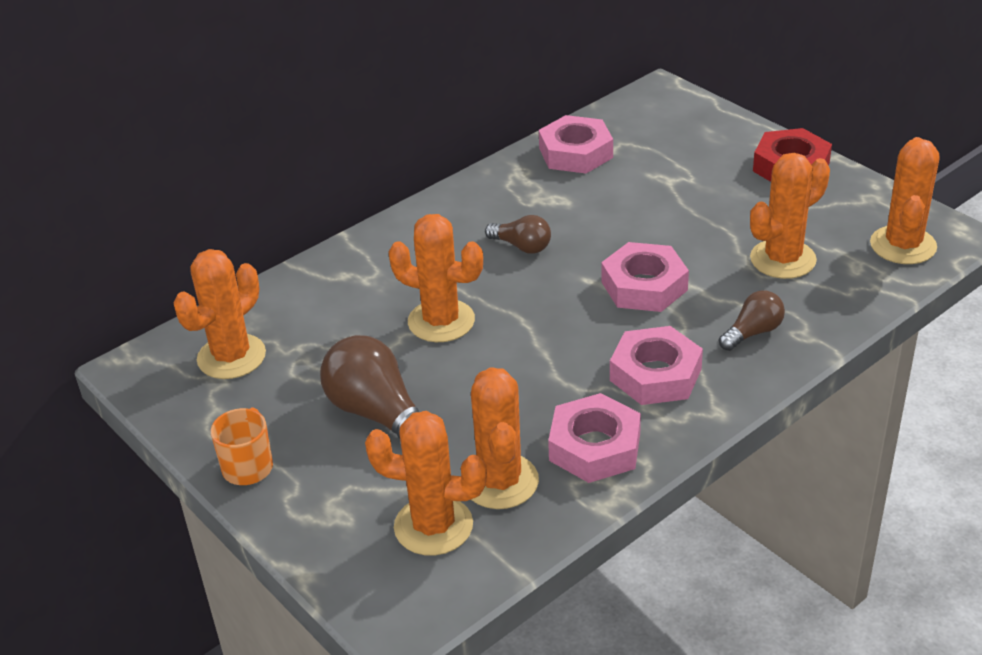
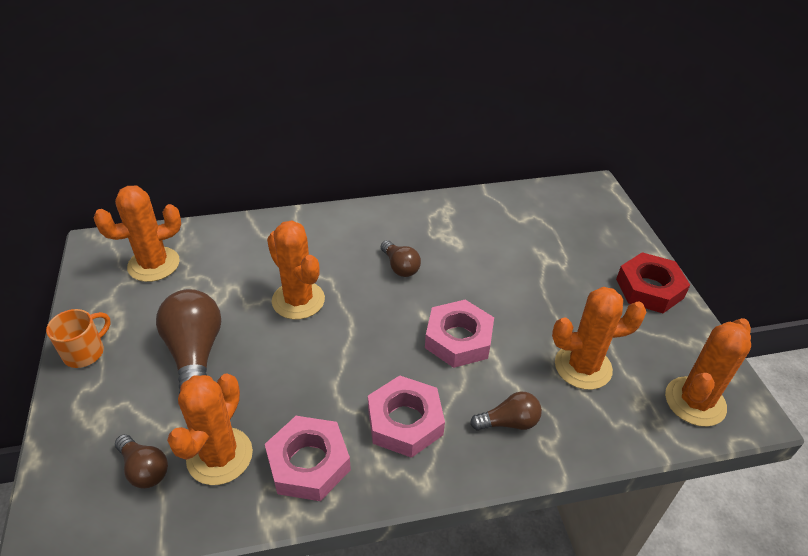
camera: 25 degrees right, 5 degrees up
(433, 526) = (144, 469): orange cactus -> brown light bulb
(575, 153) = (496, 210): pink nut -> none

